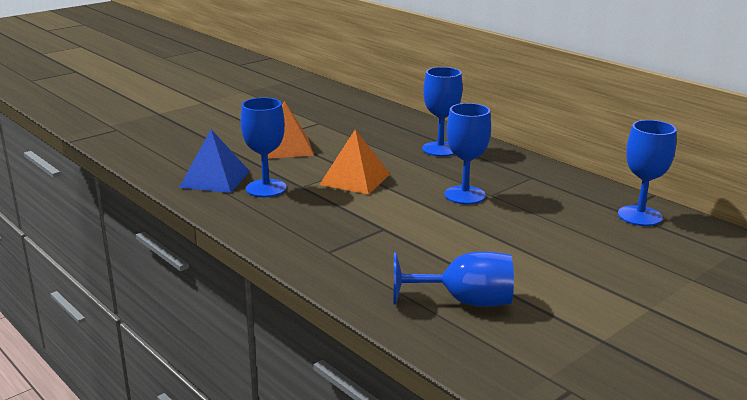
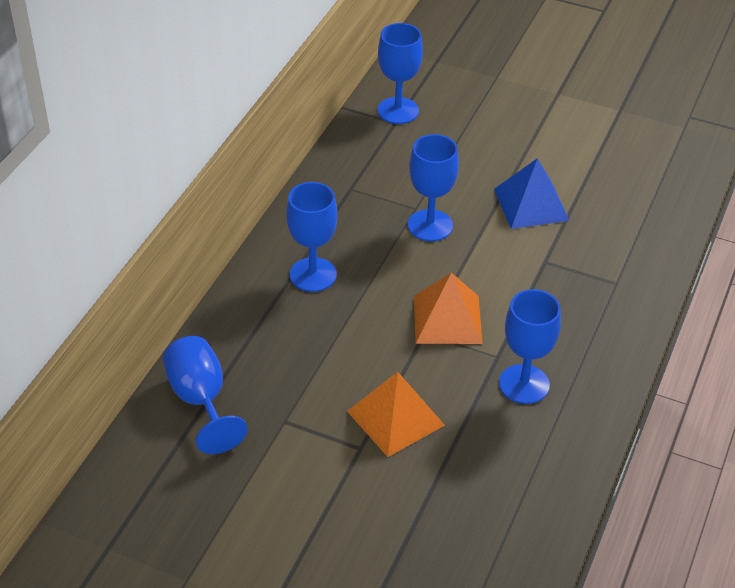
camera: 115 degrees left, 20 degrees up
(215, 179) = (533, 443): blue pyramid -> blue pyramid (531, 204)
(465, 301) = (627, 181): blue goblet -> blue goblet (201, 400)

